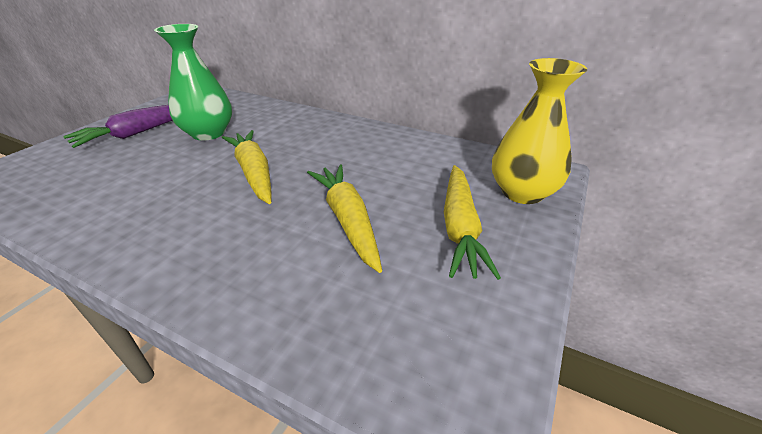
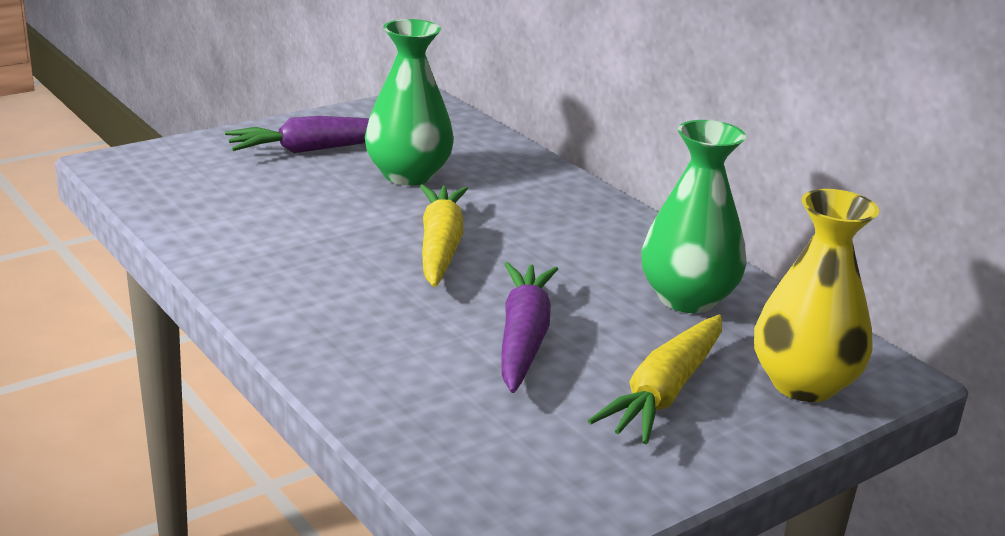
camera: 25 degrees right, 10 degrees down
(348, 220) = (523, 338): yellow carrot -> purple carrot
(419, 161) = (687, 298): none -> green vase

